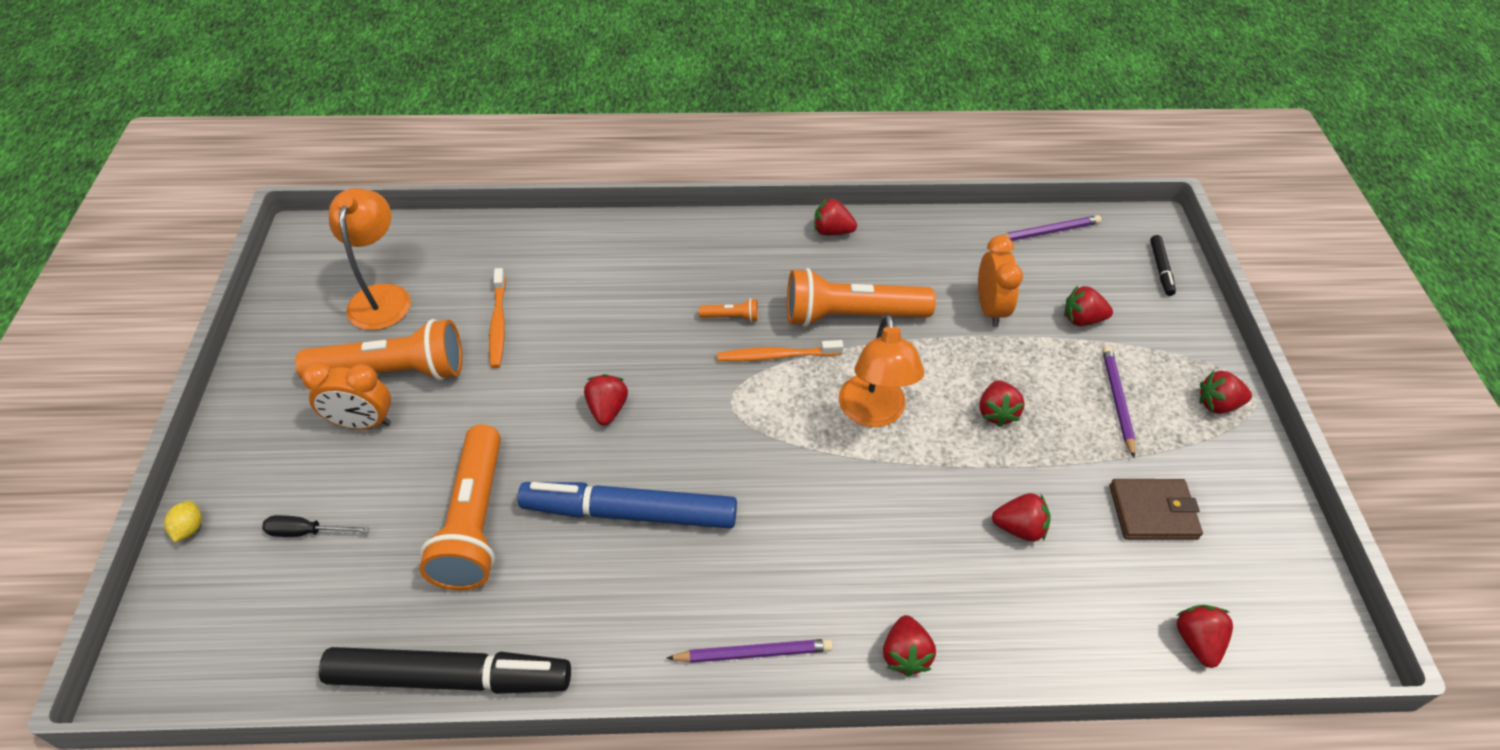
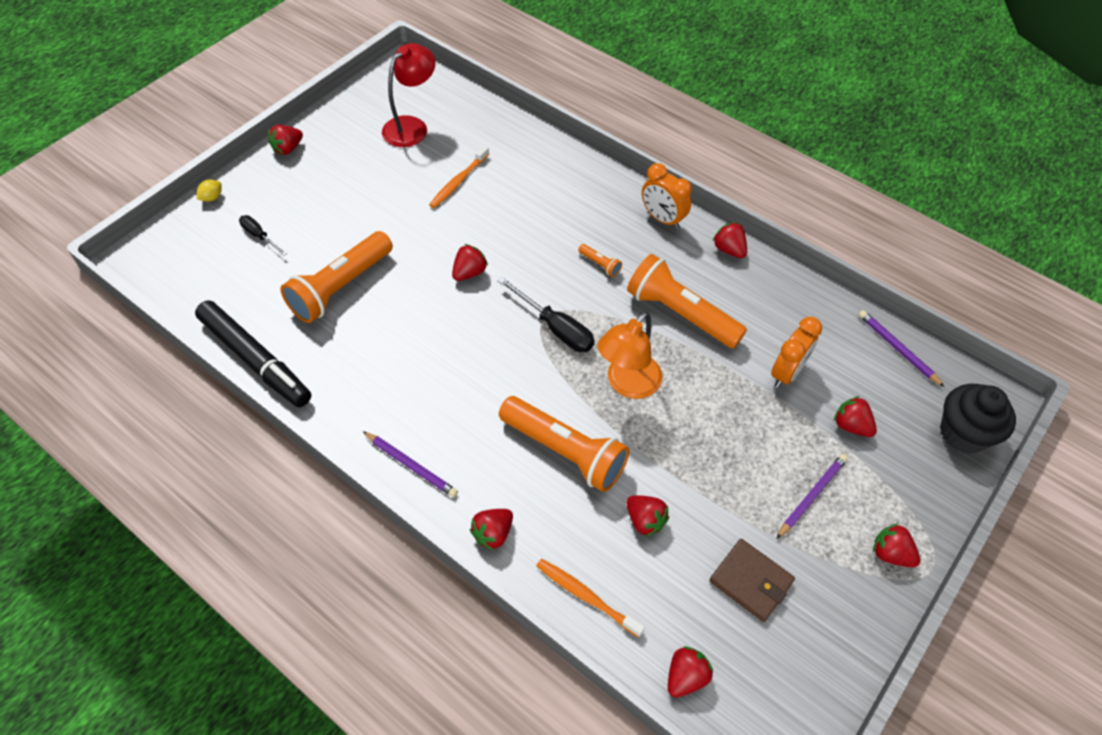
camera: 40 degrees right, 5 degrees up
(362, 423) = (336, 194): orange clock -> orange clock (662, 219)
(382, 296) = (412, 126): orange lamp -> red lamp
(393, 372) = (377, 175): orange flashlight -> orange flashlight (564, 451)
(629, 513) = (423, 340): blue marker -> none
(751, 406) = (555, 328): none -> black screwdriver
(776, 356) = (603, 307): orange toothbrush -> orange toothbrush (586, 596)
(996, 412) = (712, 441): red strawberry -> red strawberry (288, 149)
(1048, 232) = (897, 349): purple pencil -> purple pencil turned 150 degrees counterclockwise
(1161, 269) = (963, 433): black marker -> black cupcake

